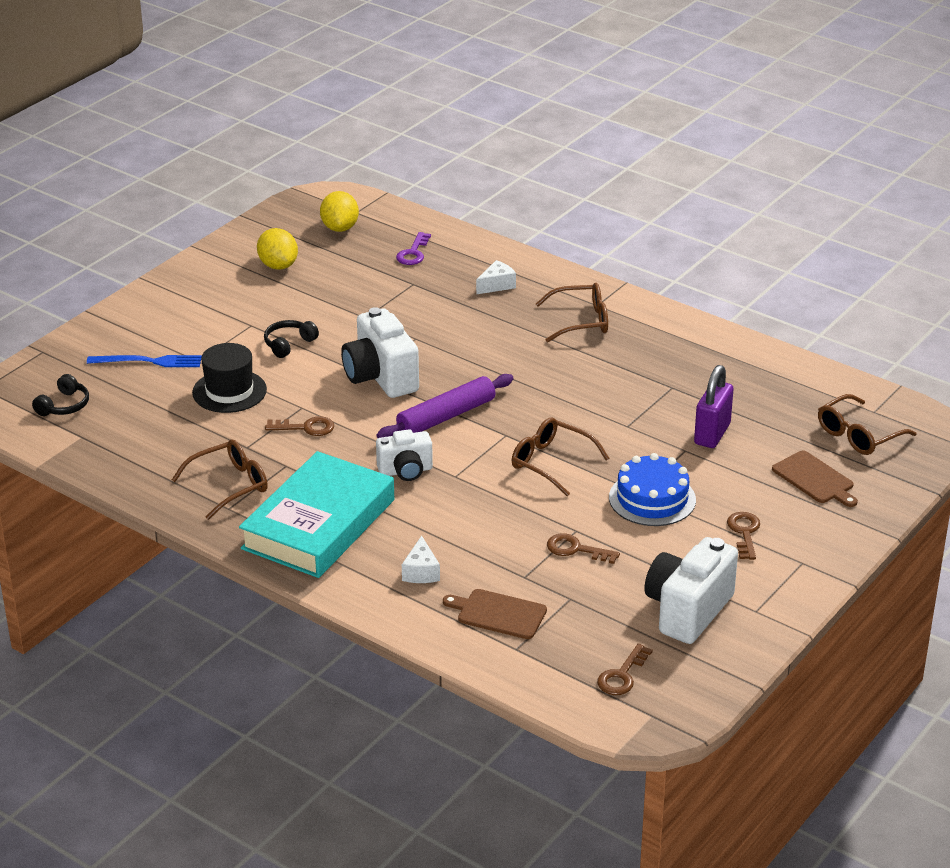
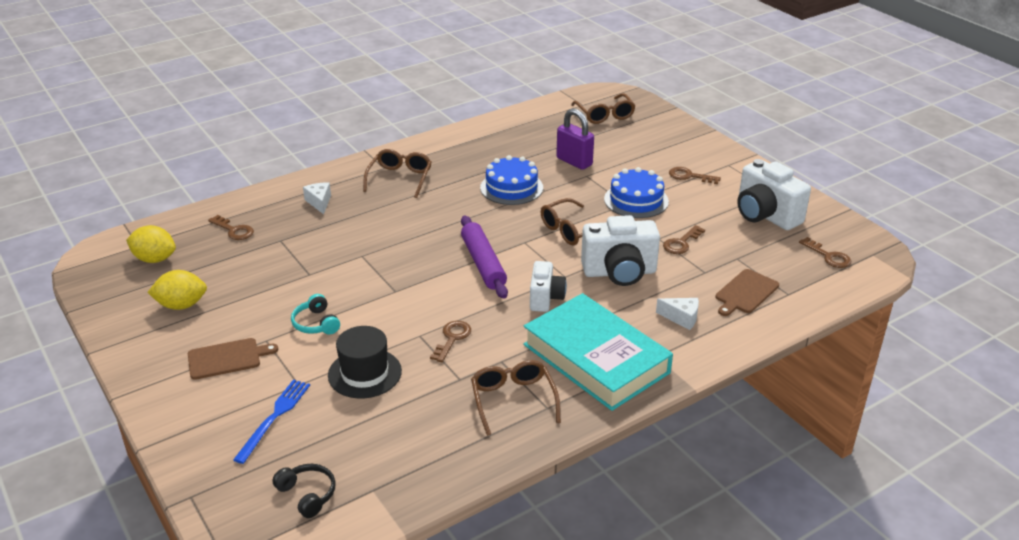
camera: 70 degrees left, 0 degrees up
(289, 344) = (316, 323): black headphones -> turquoise headphones
(380, 377) = (405, 284): white camera -> white camera (619, 272)
(413, 253) = (234, 230): purple key -> brown key
(615, 401) = (511, 188): none -> blue cake
(815, 479) = (643, 139): brown cutting board -> brown cutting board (227, 358)

